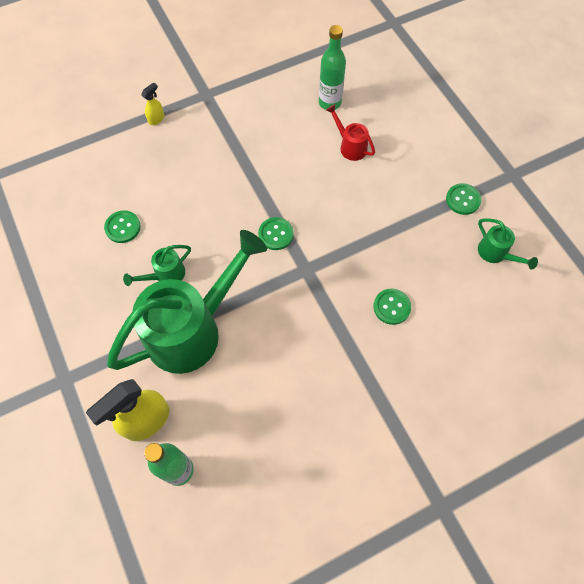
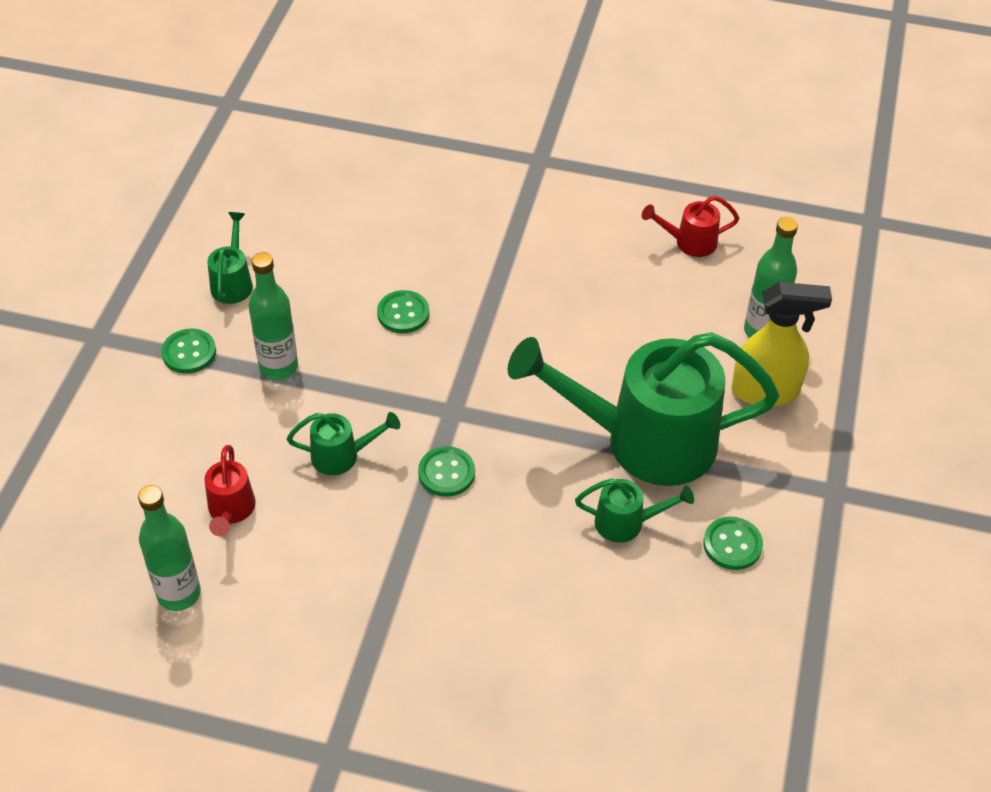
camera: 140 degrees left, 15 degrees down
(123, 227) = (635, 626): green button -> green button (732, 544)
(156, 119) = (448, 770): yellow spray bottle -> none
(280, 513) = (689, 242): none -> red watering can
(332, 205) = (342, 456): none -> green watering can
(414, 226) = (278, 367): none -> green bottle

